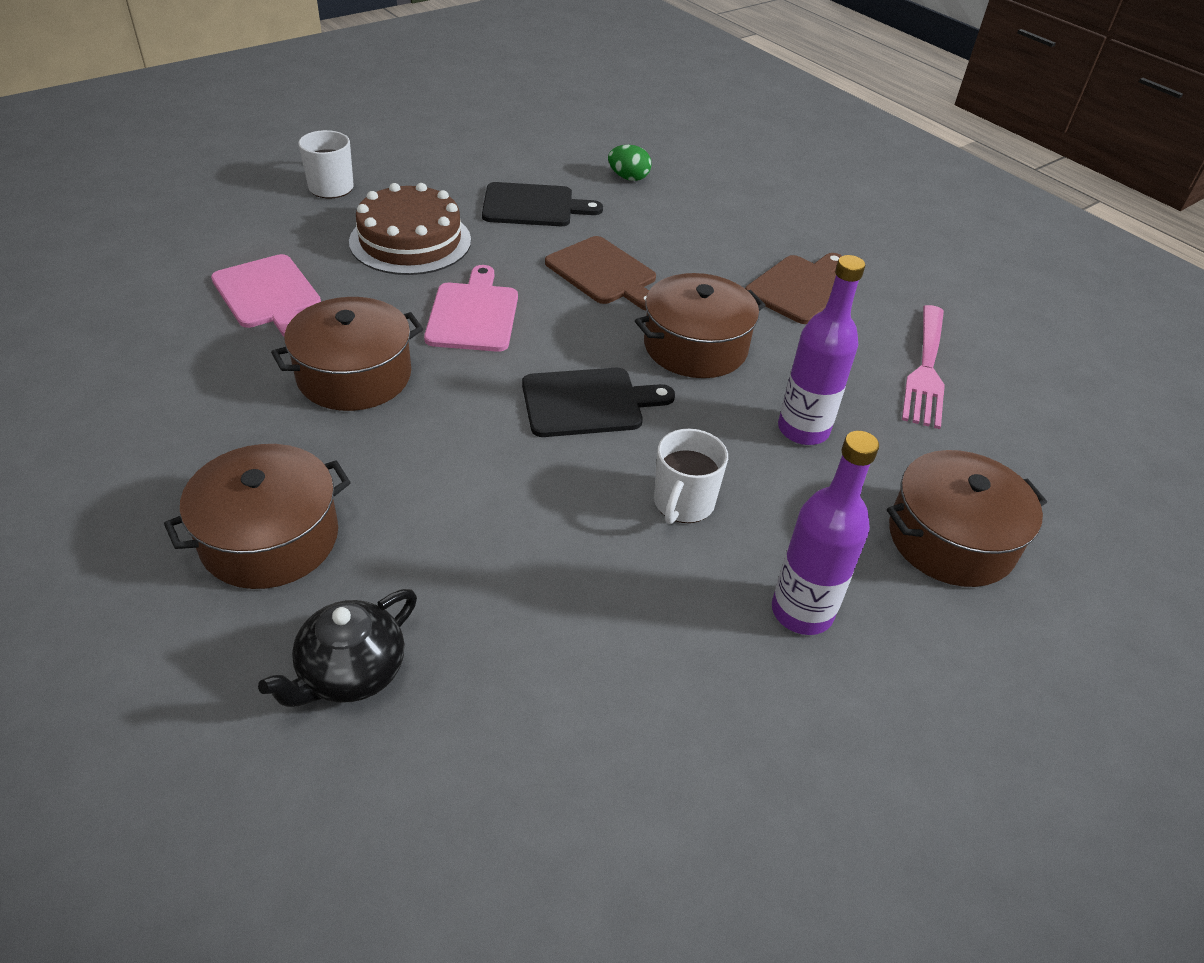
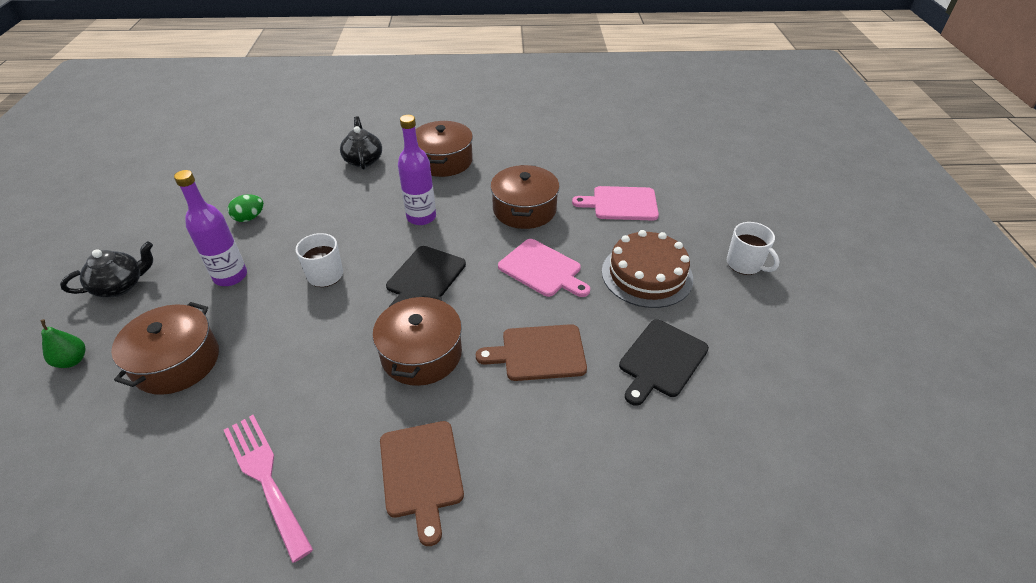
camera: 130 degrees right, 0 degrees up
(628, 178) = (680, 459): green egg -> green egg (249, 218)
(803, 430) = (306, 356): purple bottle -> purple bottle (421, 217)
(979, 748) = (120, 286): none -> black teapot
(1091, 654) = (72, 360): none -> green pear

